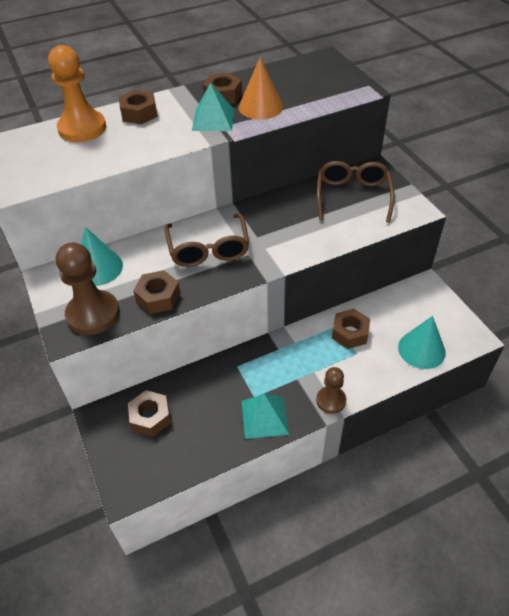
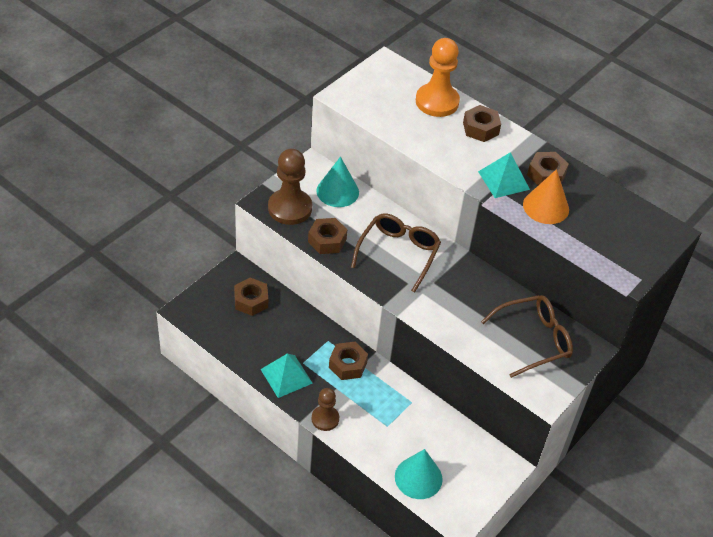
camera: 60 degrees right, 0 degrees up
(208, 249) = (398, 253): brown glasses -> brown glasses turned 150 degrees clockwise
(350, 333) = (408, 414): brown nut -> brown nut (348, 365)

